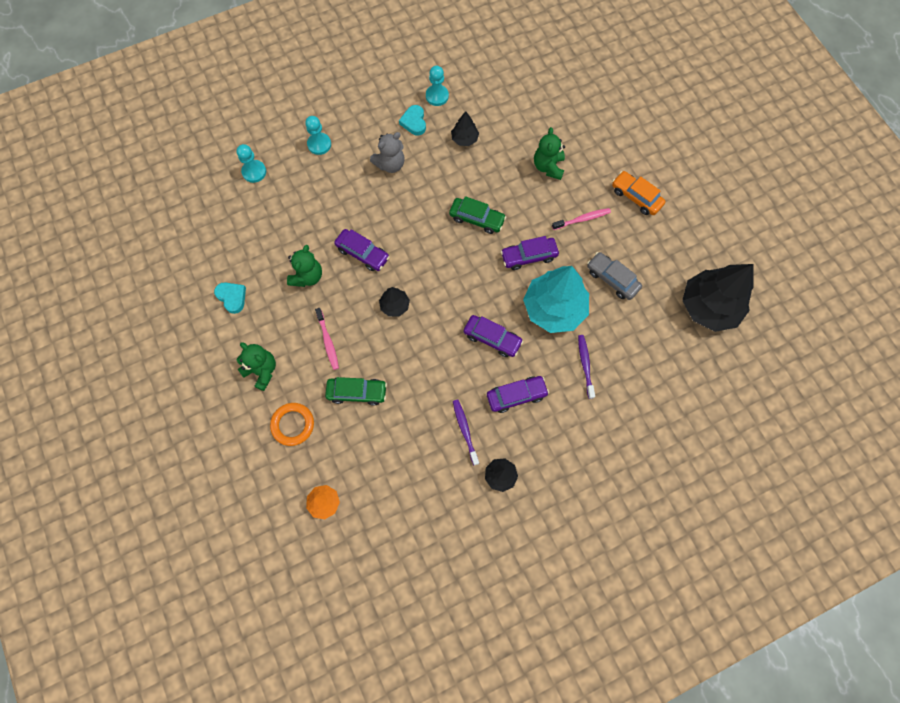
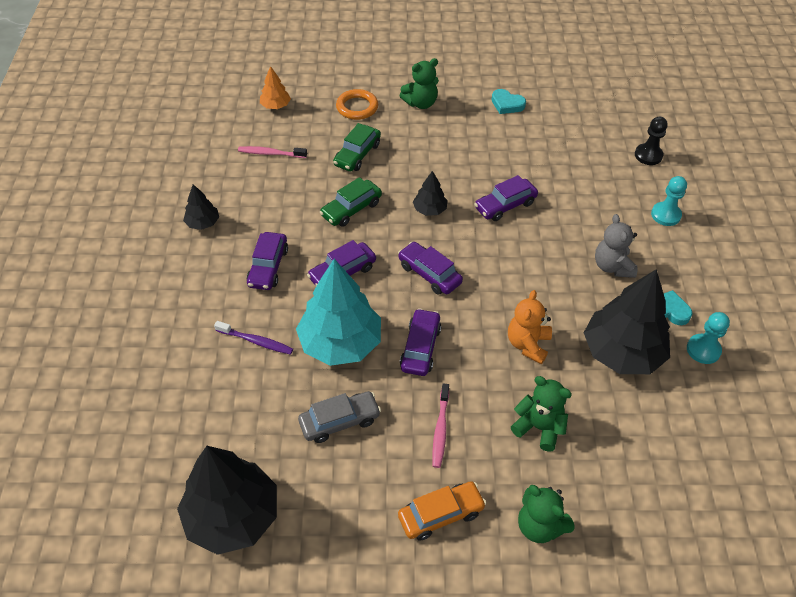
camera: 115 degrees right, 20 degrees down
(232, 297) = (507, 104): turquoise heart -> turquoise heart turned 45 degrees clockwise
(254, 172) = (648, 155): turquoise pawn -> black pawn
(307, 276) = (501, 158): green teddy bear -> green teddy bear (539, 526)
(328, 341) = (422, 151): pink toothbrush -> pink toothbrush (270, 153)
(461, 278) = (429, 274): none -> purple car
(464, 139) = (622, 352): black tree -> black tree, size x2.13
(465, 430) = (264, 214): purple toothbrush -> none
(477, 219) = (497, 318): green car -> green car (351, 209)
(488, 193) = (528, 344): none -> orange teddy bear

